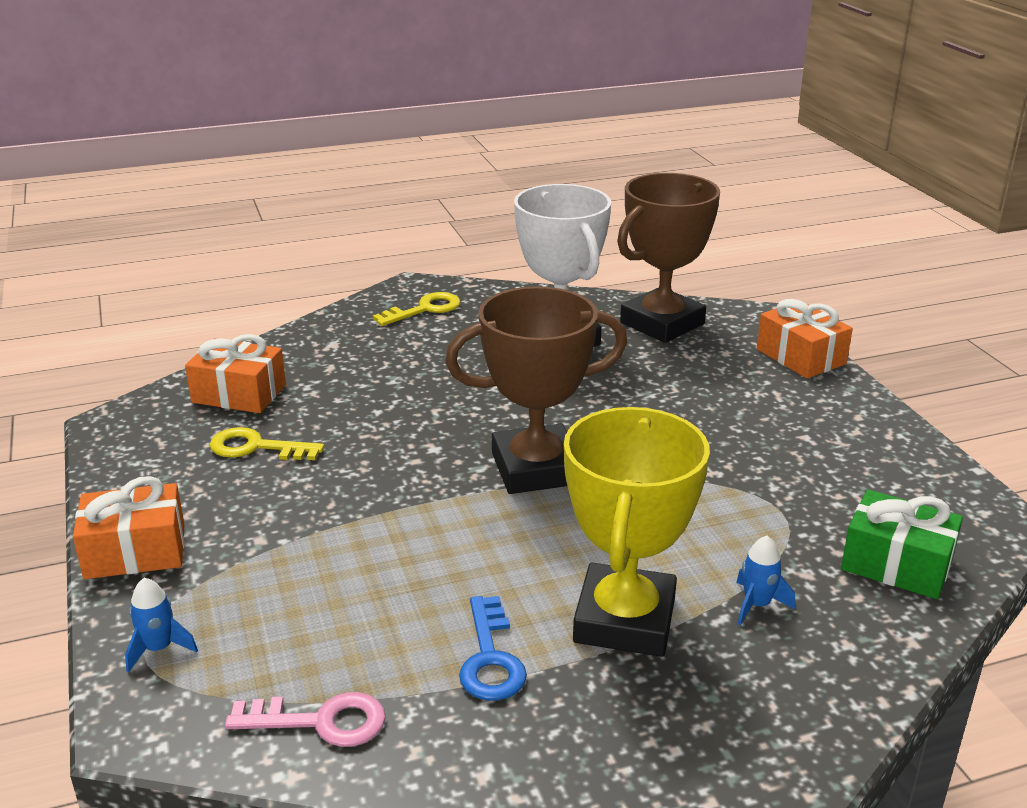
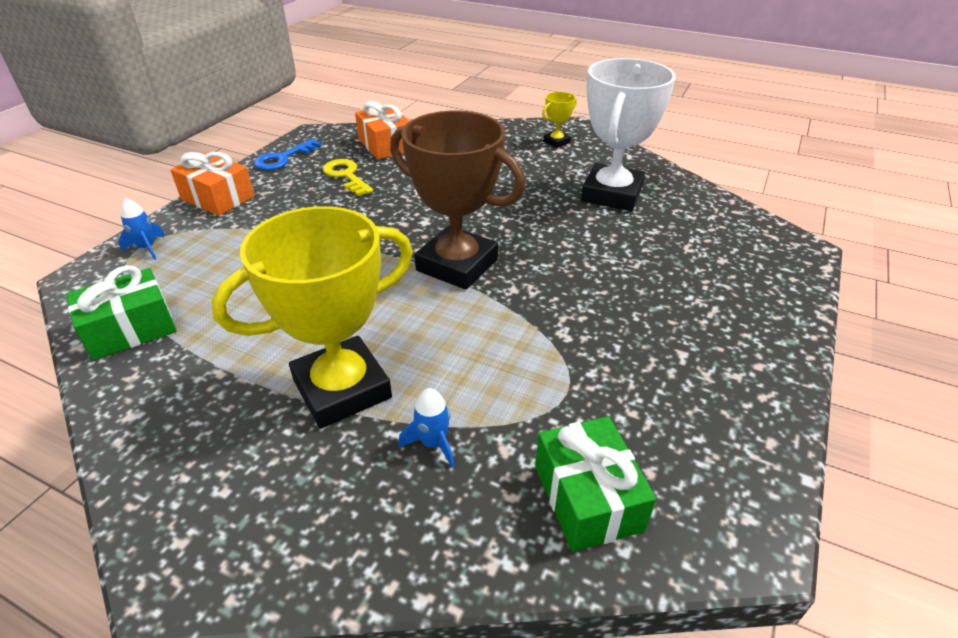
camera: 45 degrees right, 10 degrees up
(320, 721) = (130, 329): pink key -> green gift
(424, 309) = (556, 142): yellow key -> yellow trophy
(490, 658) = (244, 356): blue key -> blue key (283, 158)
(662, 323) = (704, 217): brown trophy -> none
(800, 357) = (785, 294): orange gift -> none

